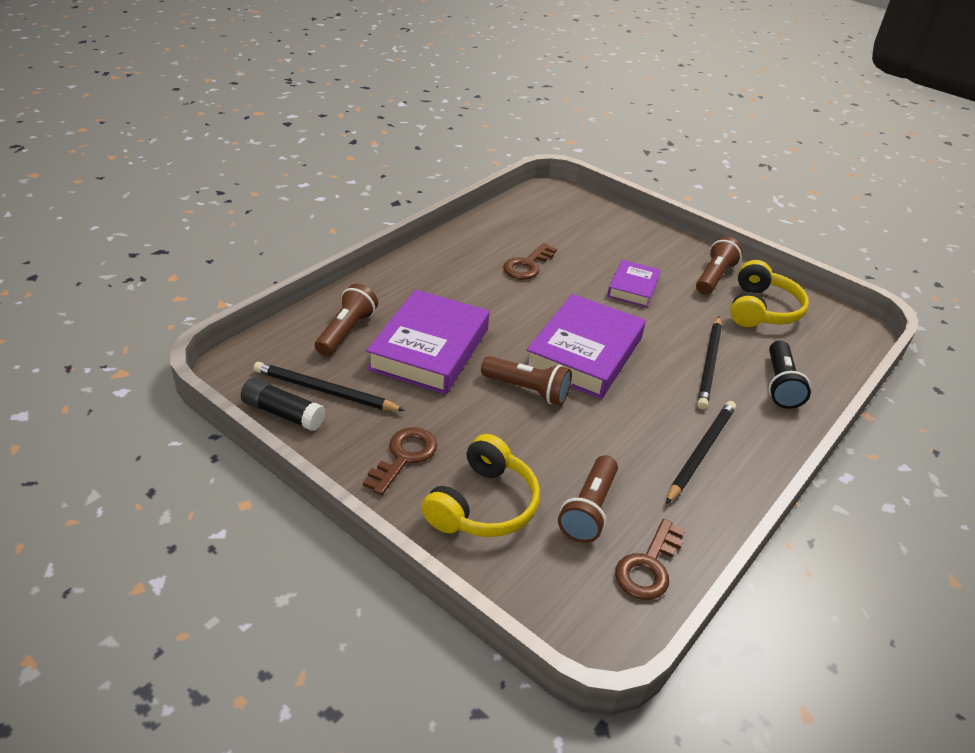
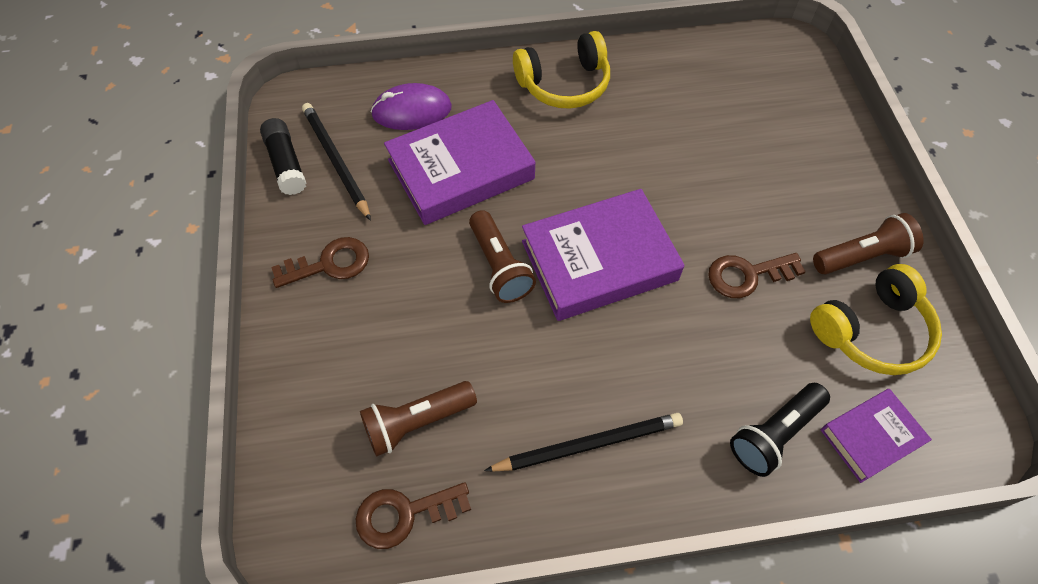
camera: 45 degrees right, 20 degrees up
(346, 331) = (412, 111): brown flashlight -> purple mouse
(483, 504) = (340, 352): yellow headphones -> yellow headphones (564, 84)
(527, 265) = (656, 126): brown key -> brown key (747, 275)
(633, 287) = (743, 215): purple book -> purple book (871, 437)
(709, 364) = (720, 357): black pencil -> none

